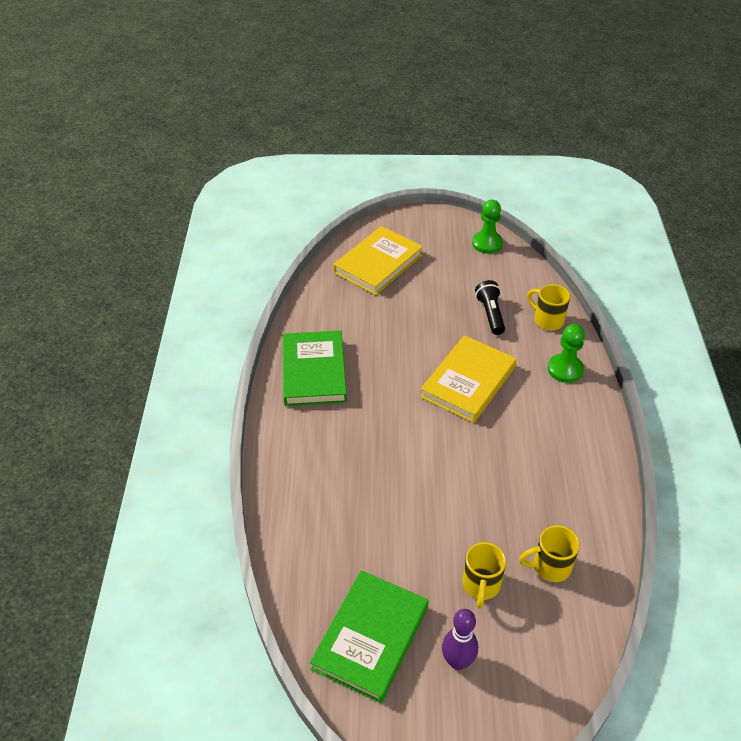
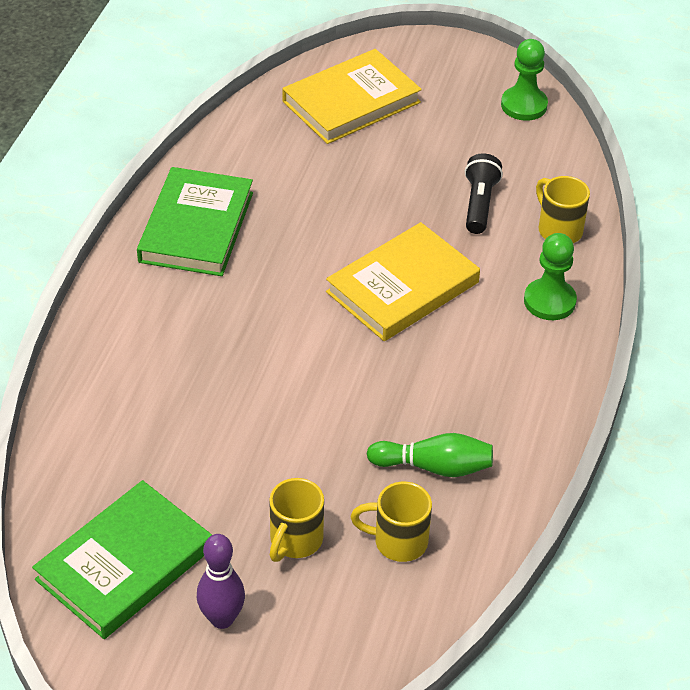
camera: 15 degrees right, 0 degrees up
(547, 505) = (434, 467): none -> green bowling pin

